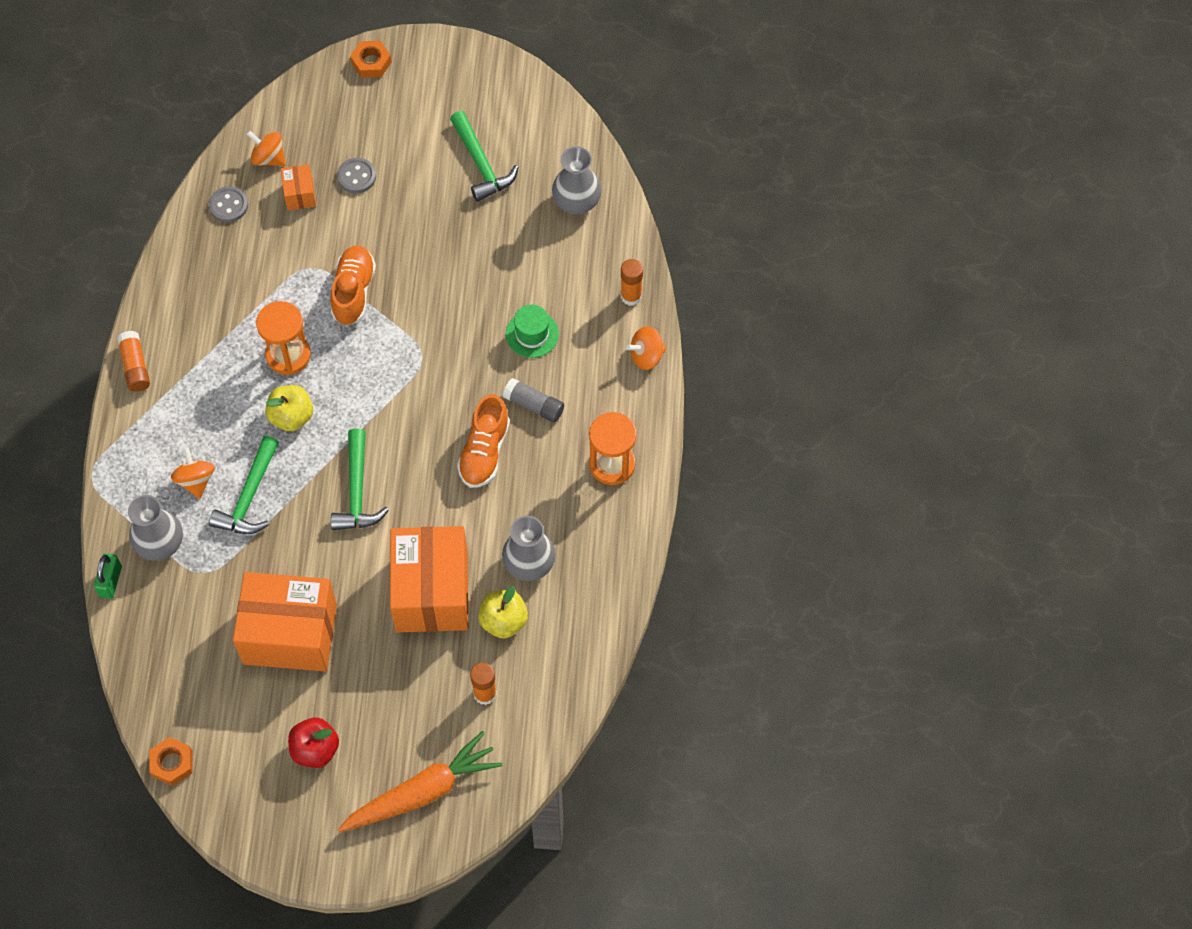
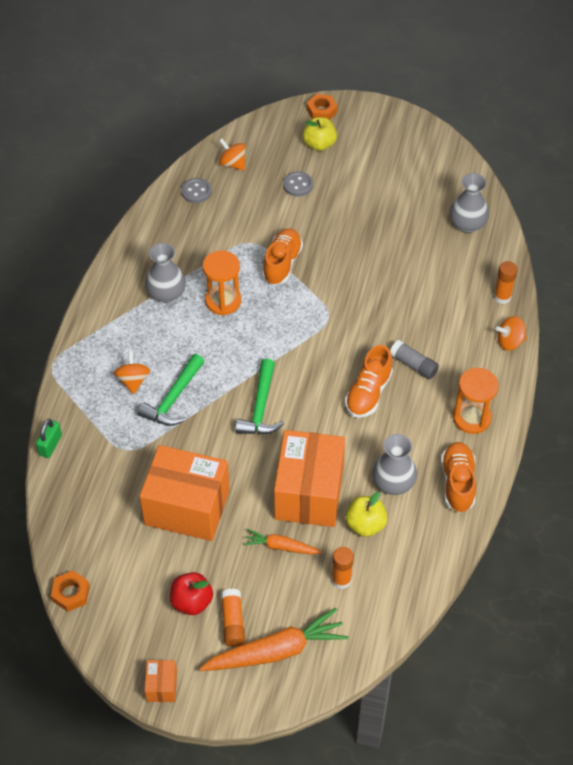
camera: 10 degrees right, 10 degrees down
(135, 366) = (102, 292): orange glue stick -> orange glue stick (233, 622)
(160, 543) = (95, 423): grey vase -> grey vase (166, 294)
(291, 416) = (217, 345): yellow apple -> yellow apple (319, 144)
(300, 194) = (252, 191): orange box -> orange box (162, 686)
(409, 665) = (281, 547): none -> orange carrot
(481, 164) = (395, 189): green hammer -> none
(532, 334) = (419, 313): green hat -> none
(605, 551) = (457, 483): none -> orange shoe

